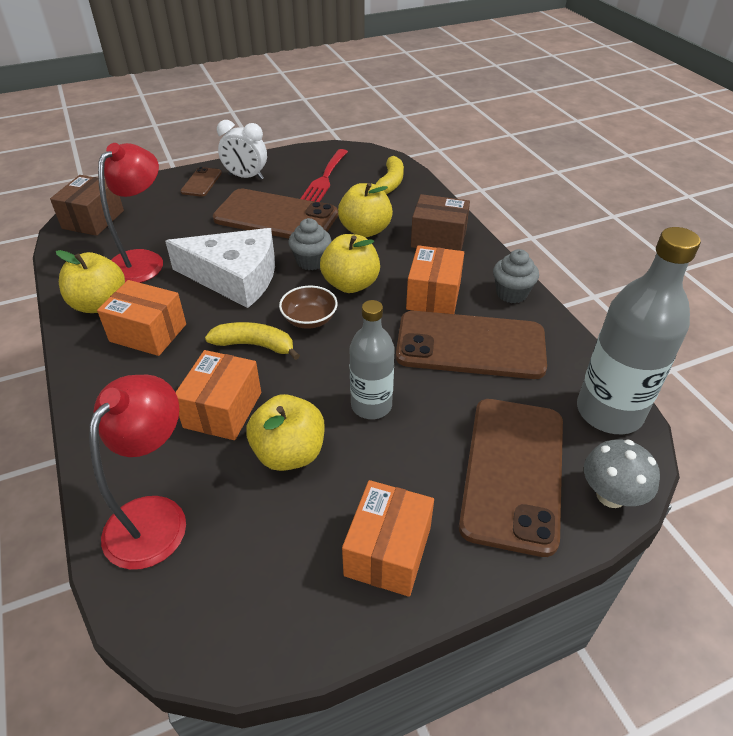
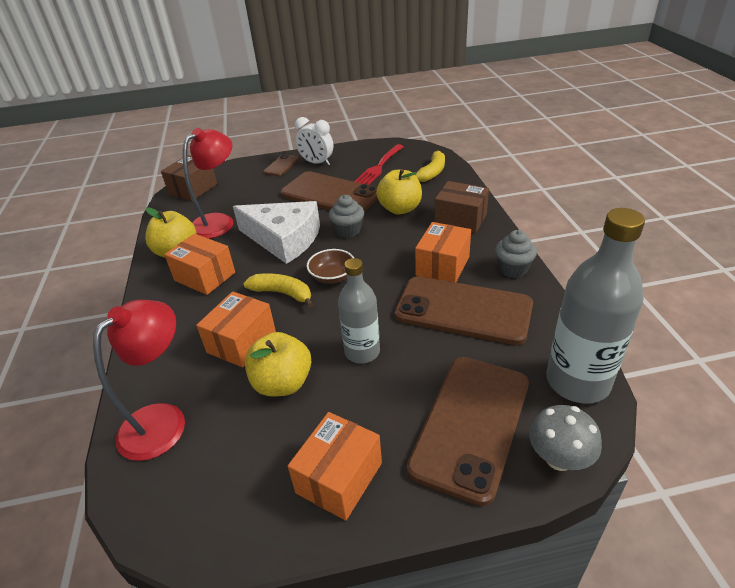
camera: 15 degrees right, 5 degrees down
(350, 284) = (375, 251): yellow apple -> none

